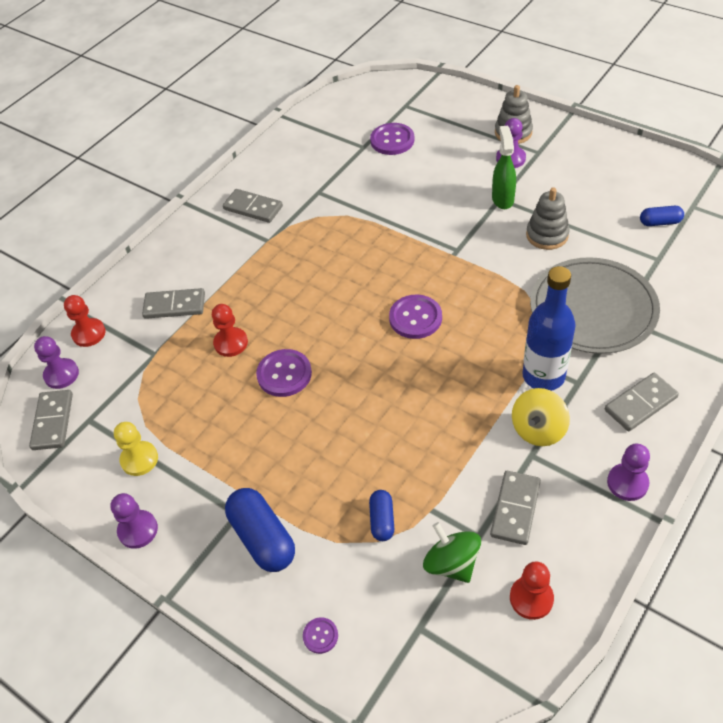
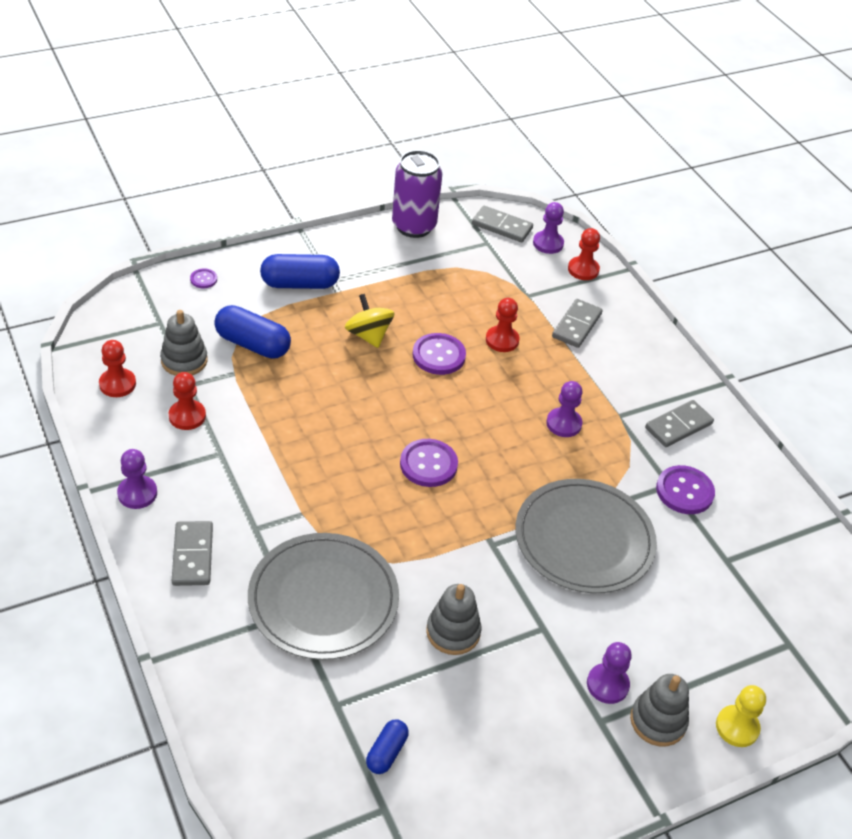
camera: 110 degrees right, 5 degrees down
(96, 494) = (414, 226): none -> purple can
(138, 530) = (365, 234): purple pawn -> purple pawn (563, 424)
(139, 459) = (425, 254): yellow pawn -> yellow pawn (737, 727)
(382, 520) = (253, 344): blue capsule -> blue capsule, size x1.78
(392, 140) = (721, 592): purple button -> purple button (684, 491)
(408, 210) = (584, 539): none -> grey plate
(451, 563) = (184, 360): green spinning top -> grey stacking toy
(502, 199) = (541, 631): green spray bottle -> none
(515, 509) = (187, 416): grey domino -> red pawn
(538, 429) = (237, 472): yellow spinning top -> yellow spinning top (368, 335)
(543, 376) = (284, 510): blue bottle -> none

